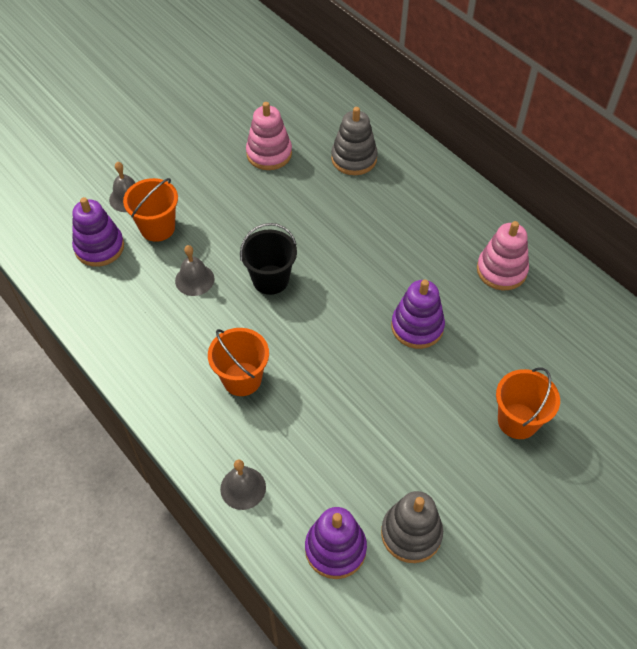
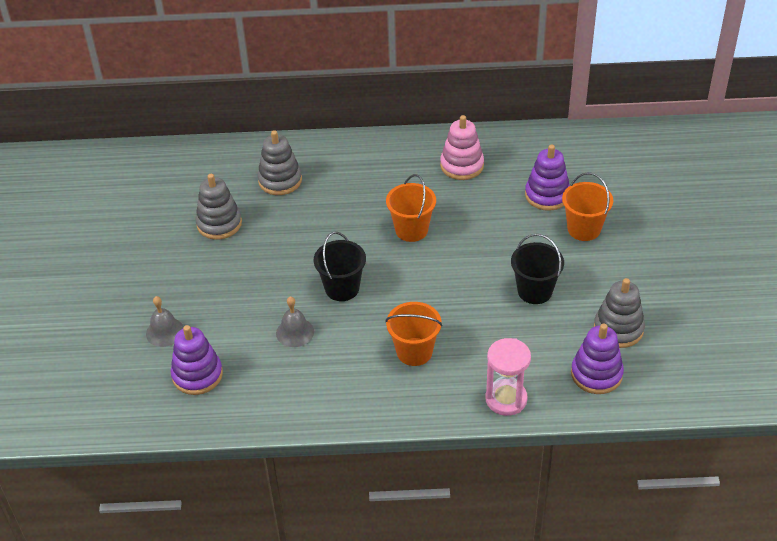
camera: 50 degrees left, 10 degrees down
(157, 228) = (218, 328): orange bucket -> orange bucket (411, 230)
(243, 488) = (506, 399): grey bell -> pink hourglass
(269, 154) = (219, 224): pink stacking toy -> grey stacking toy
(397, 429) = (535, 291): none -> black bucket
(417, 327) = (464, 234): purple stacking toy -> purple stacking toy (547, 195)

